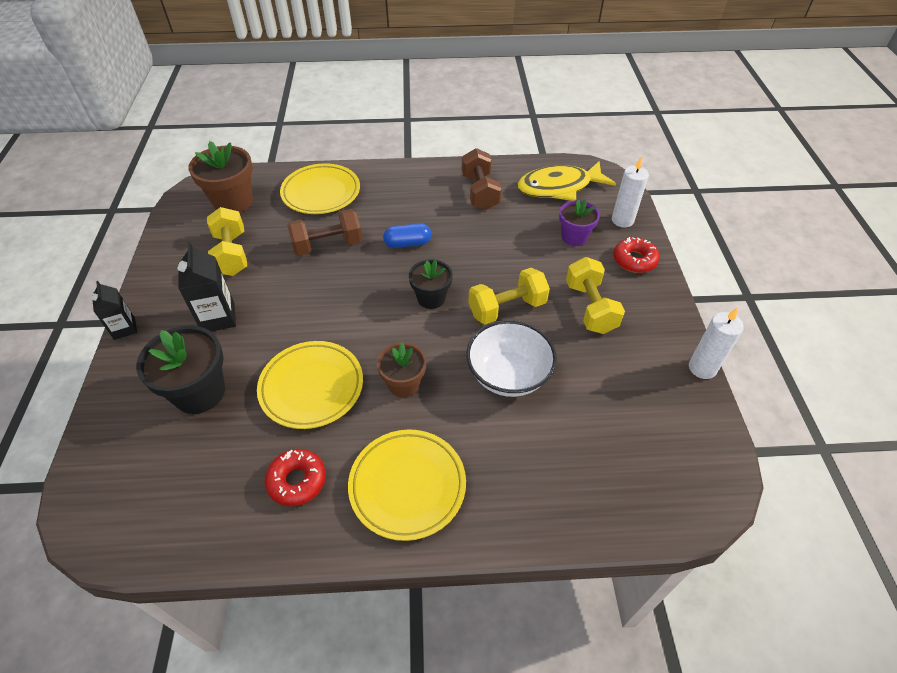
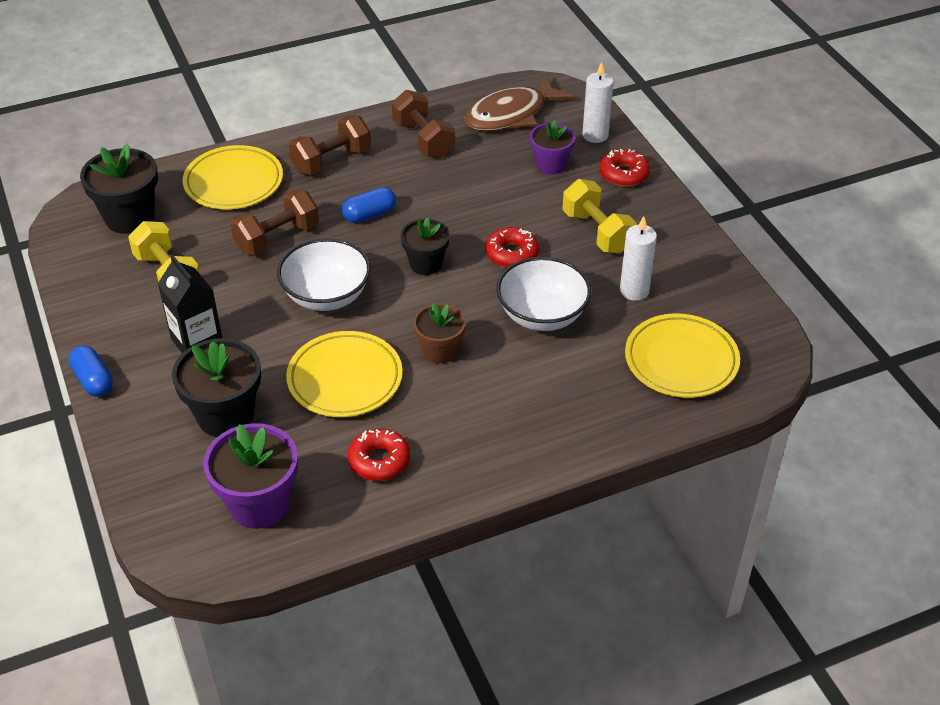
camera: 20 degrees left, 5 degrees down
(124, 328) = (93, 380): black carton -> blue capsule
(174, 491) = (259, 504): none -> purple flower pot
(233, 202) = (130, 217): brown flower pot -> black flower pot
(338, 305) = (326, 296): none -> white bowl
(401, 192) = (331, 161): none -> brown dumbbell
(407, 486) = (490, 434): yellow plate -> yellow plate (681, 361)
(507, 308) = (511, 254): yellow dumbbell -> red donut
(559, 187) = (511, 114): yellow fish -> brown fish
(702, 368) = (726, 260): white candle -> white candle (634, 291)

